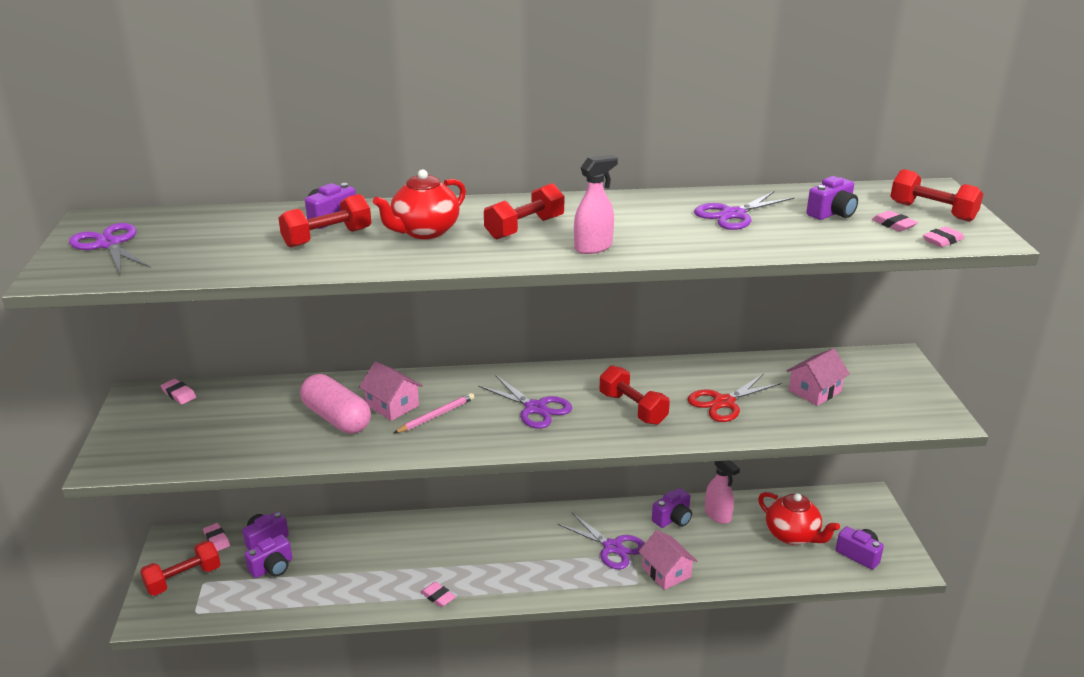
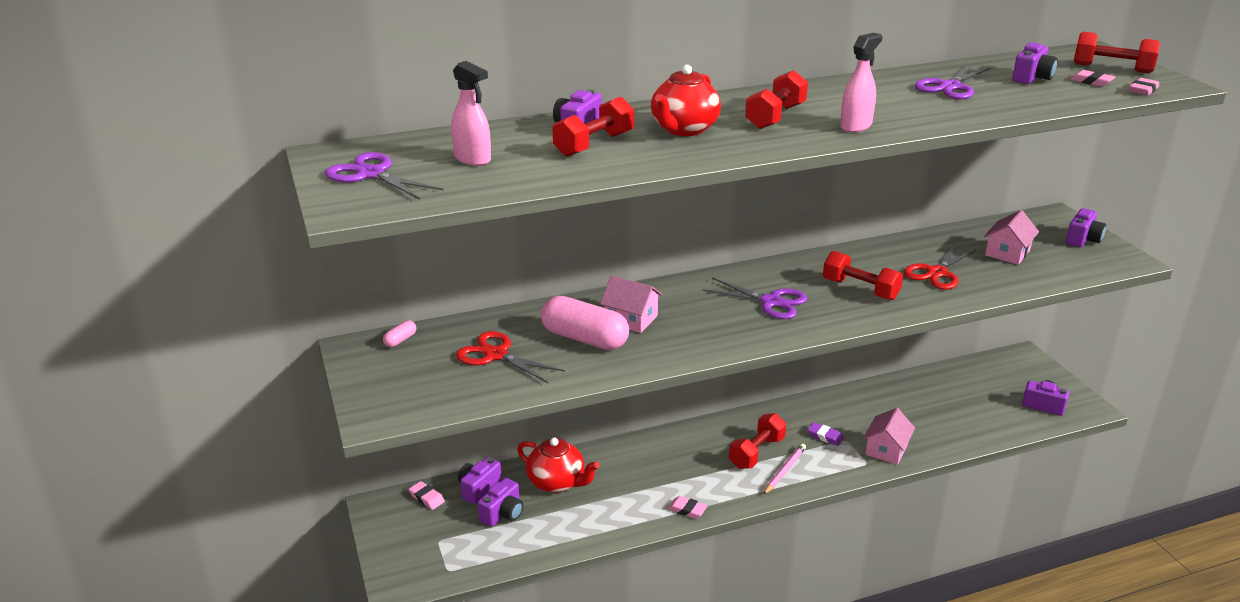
camera: 15 degrees left, 0 degrees up
(179, 394) = (400, 340): pink eraser -> pink capsule
(183, 579) = (414, 541): red dumbbell -> red dumbbell (756, 452)
(248, 422) = (496, 355): none -> red scissors
(436, 415) = (681, 322): pink pencil -> pink pencil (784, 470)
(612, 547) = (825, 436): purple scissors -> purple eraser
(666, 572) = (886, 449): pink house -> pink house turned 75 degrees clockwise
(673, 519) = (865, 402): purple camera -> purple camera (1083, 239)
(718, 515) = (903, 392): pink spray bottle -> pink spray bottle (473, 159)
(792, 535) = (978, 399): red teapot -> red teapot (557, 482)

